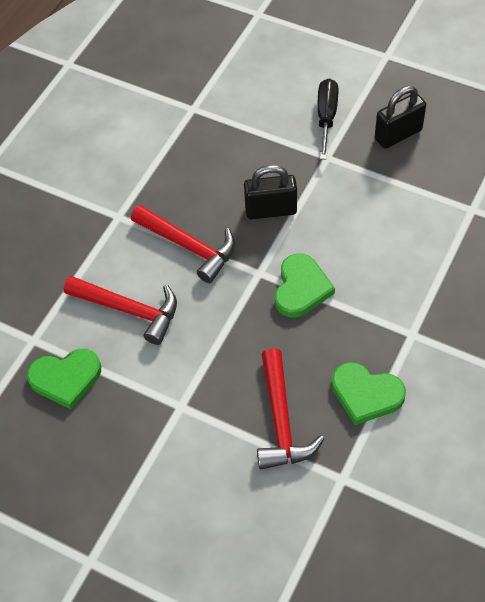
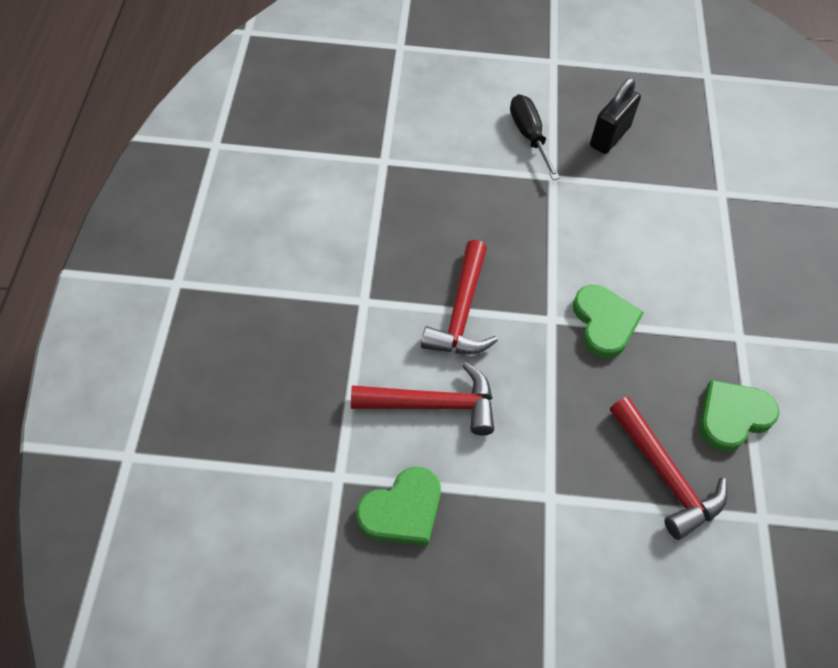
camera: 30 degrees left, 0 degrees up
(189, 246) = (461, 312): red hammer -> red hammer turned 90 degrees clockwise
(271, 210) = (527, 248): black padlock -> none
(366, 394) = (733, 416): green heart -> green heart turned 150 degrees clockwise

